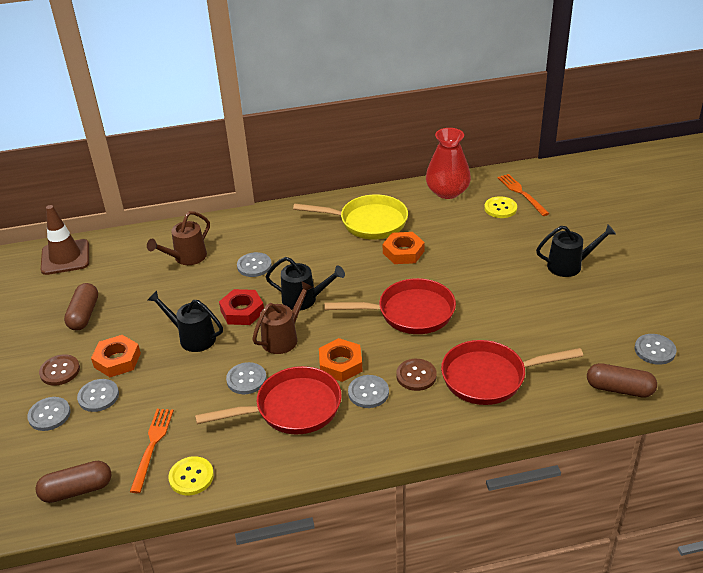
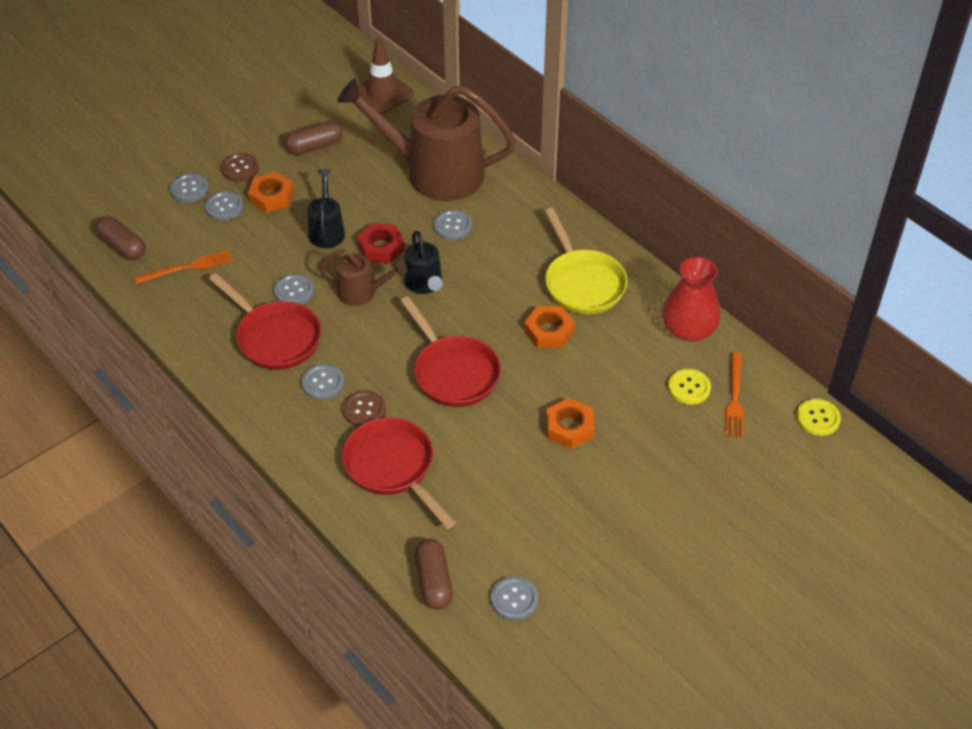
camera: 60 degrees right, 10 degrees up
(186, 258) = (433, 173): brown watering can -> brown watering can, size x2.13
(191, 477) = (167, 307): yellow button -> yellow button (818, 418)
(340, 364) = (349, 348): orange nut -> orange nut (569, 427)
(521, 193) = (734, 398): orange fork -> orange fork turned 150 degrees clockwise
(569, 265) = (619, 484): black watering can -> none

